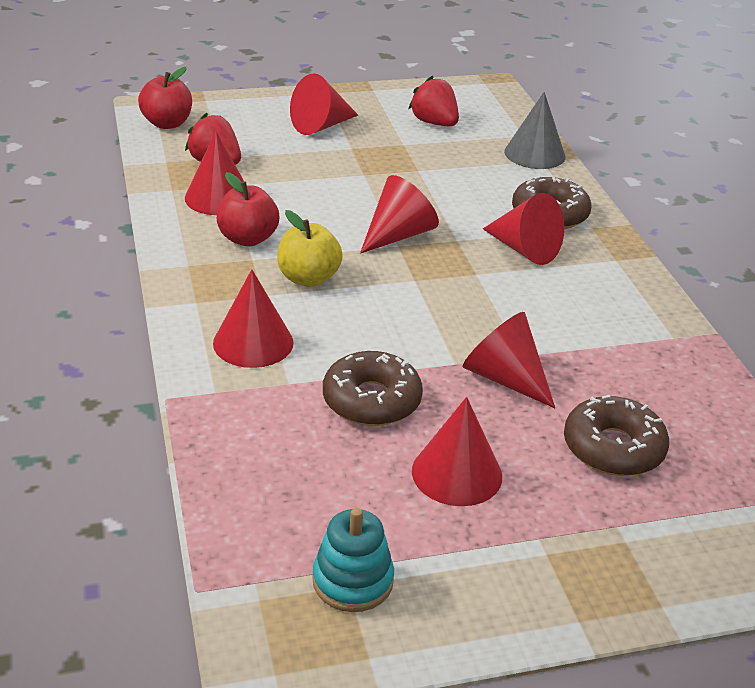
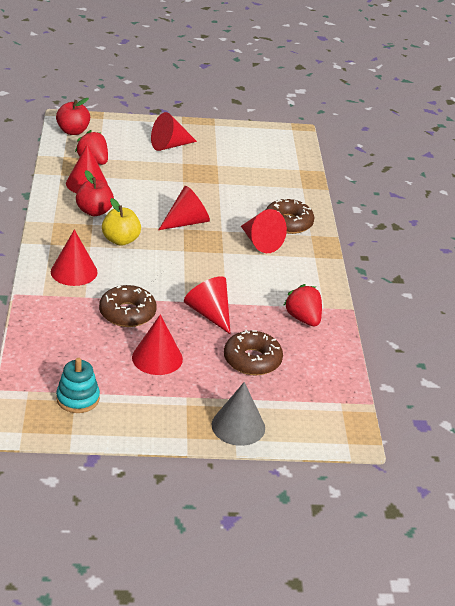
camera: 10 degrees right, 0 degrees up
(434, 123) = (244, 153): red strawberry -> red strawberry (303, 319)
(534, 154) = (299, 183): grey cone -> grey cone (238, 426)

